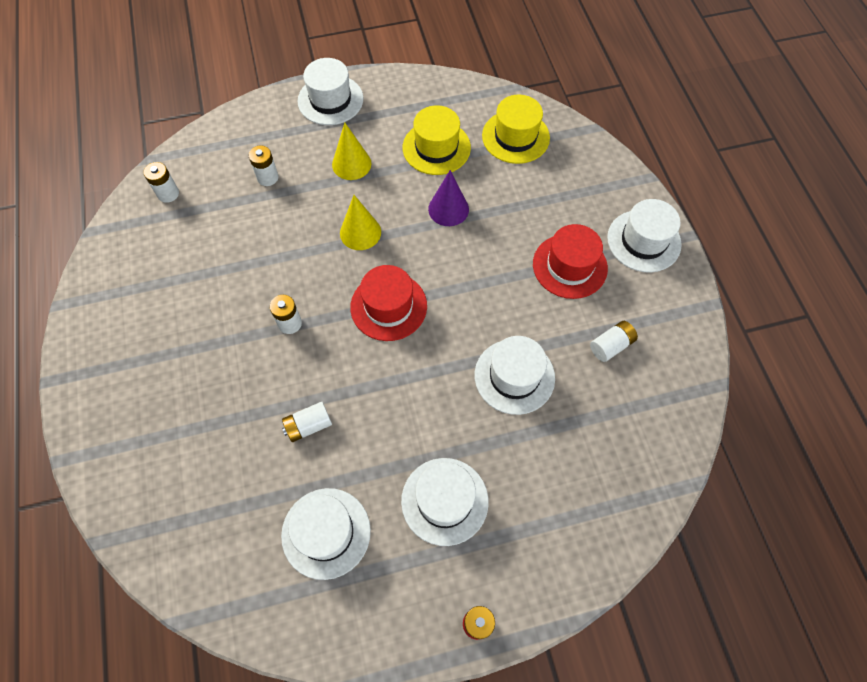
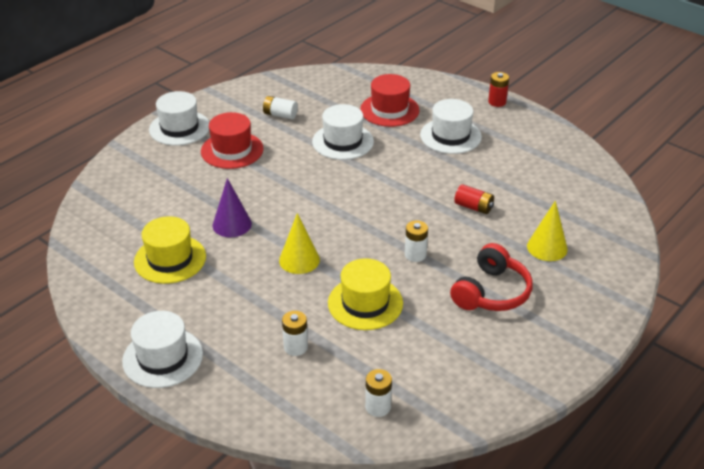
camera: 125 degrees left, 25 degrees down
(193, 350) = (491, 292): none -> red headphones
(308, 425) = (473, 207): white battery -> red battery
(326, 533) = (522, 168): white hat -> none
(351, 164) = (232, 301): yellow cone -> yellow cone (547, 247)
(388, 306) = (349, 214): red hat -> red hat (389, 110)
(515, 137) = (121, 221): yellow hat -> yellow hat (365, 303)

